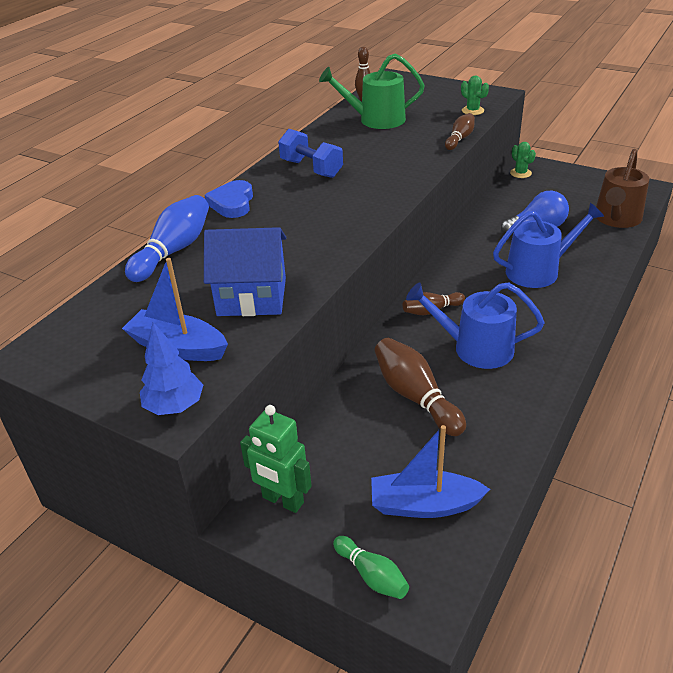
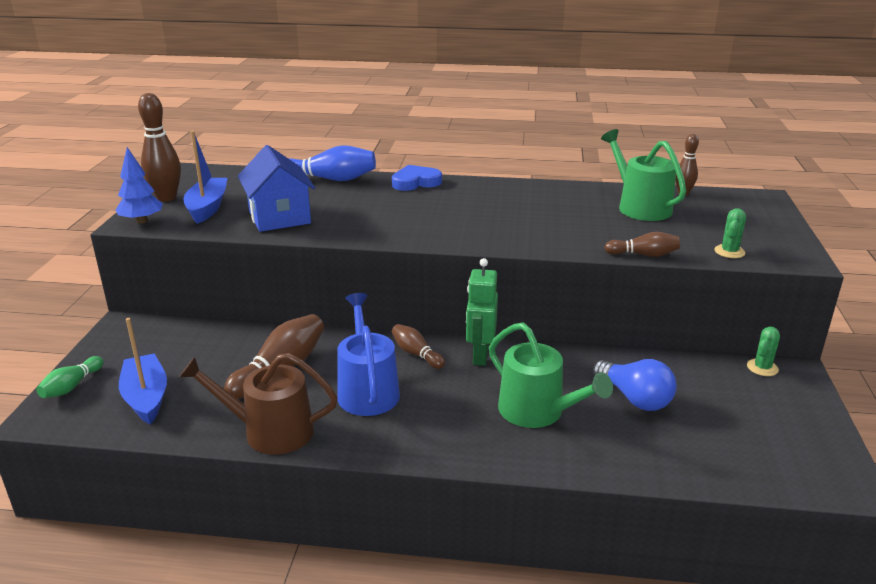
camera: 65 degrees right, 10 degrees down
(113, 380) = (166, 198): none -> brown bowling pin
(282, 500) = (144, 333): green robot -> green robot (480, 356)
(311, 168) = (503, 198): blue dumbbell -> none
(538, 271) = (537, 411): blue watering can -> green watering can
(616, 219) = (721, 464): brown watering can -> brown watering can (270, 431)

